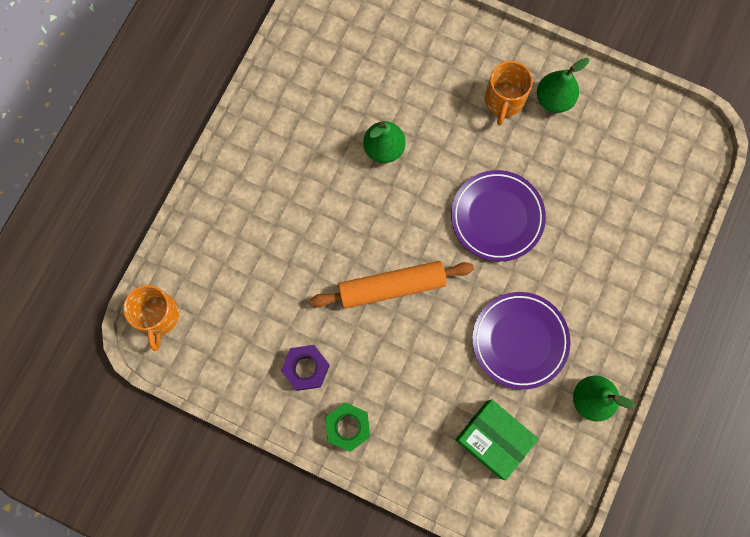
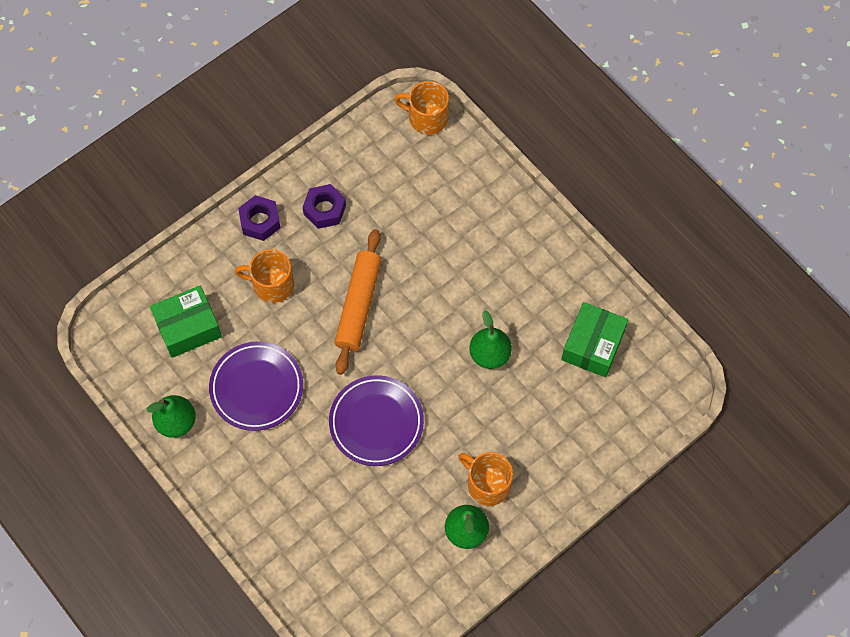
camera: 115 degrees right, 10 degrees down
(333, 67) = (593, 345): none -> green box
(348, 427) = (260, 221): green nut -> purple nut
(409, 380) = (272, 284): none -> orange mug

